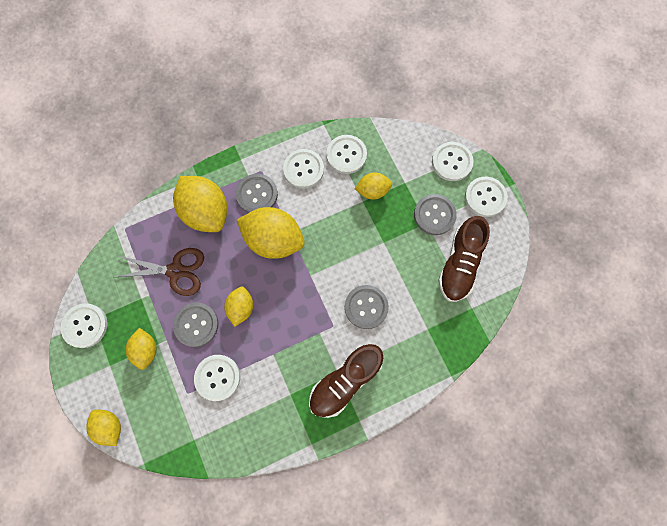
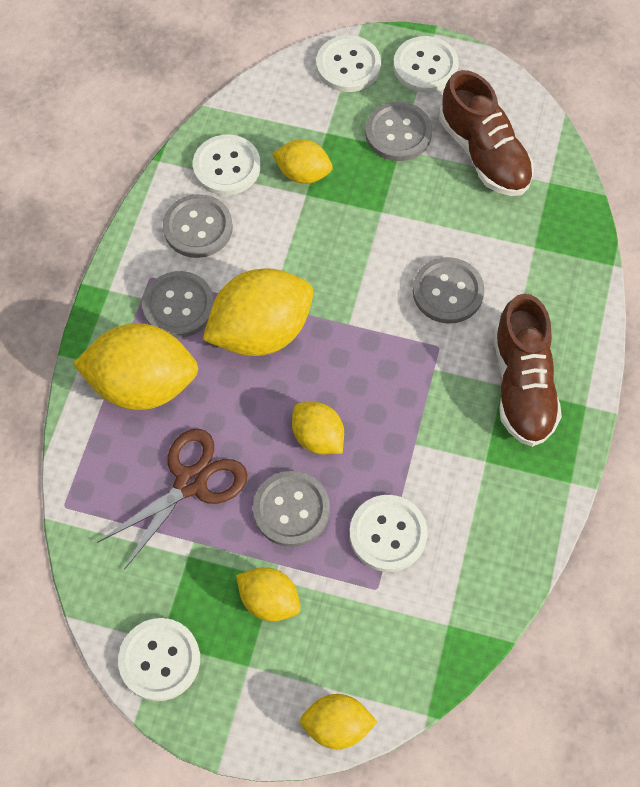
camera: 50 degrees left, 10 degrees down
(303, 169) = (198, 227): white button -> grey button
(372, 191) = (303, 174): yellow lemon -> yellow lemon turned 75 degrees clockwise

